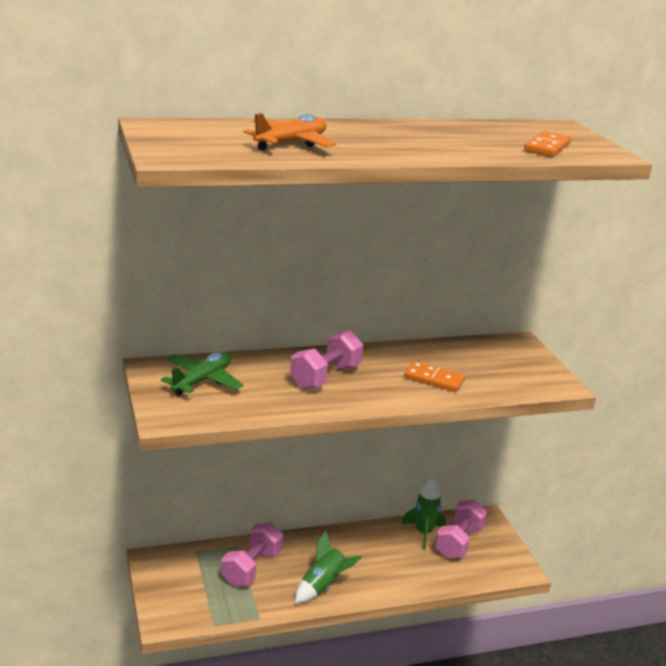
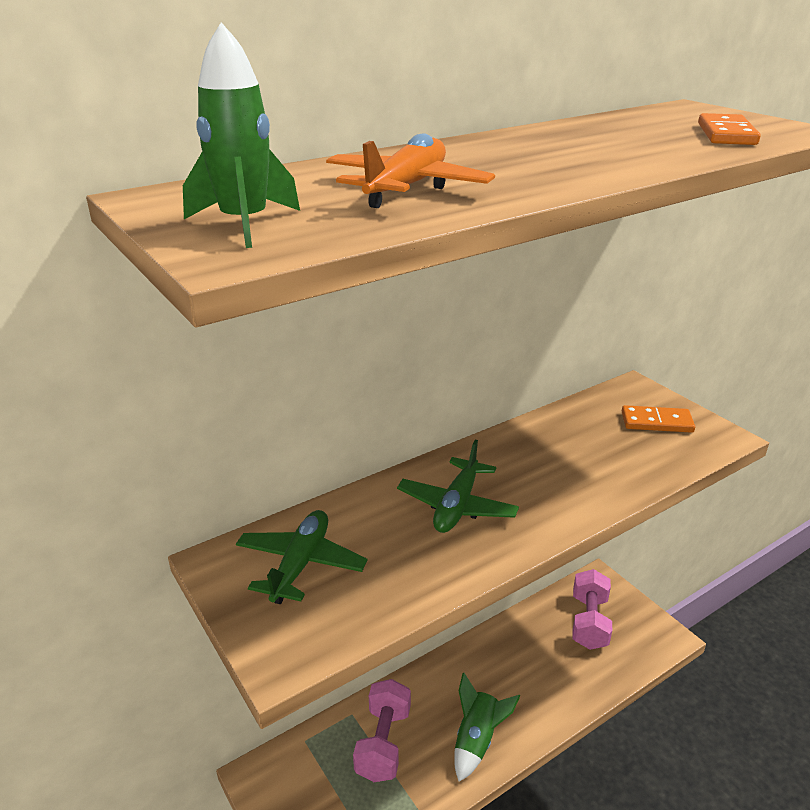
camera: 15 degrees left, 5 degrees up
(325, 377) = (457, 506): pink dumbbell -> green plane
(423, 533) = (547, 622): green rocket -> green rocket (244, 224)
(434, 379) = (585, 470): orange domino -> orange domino (656, 422)

